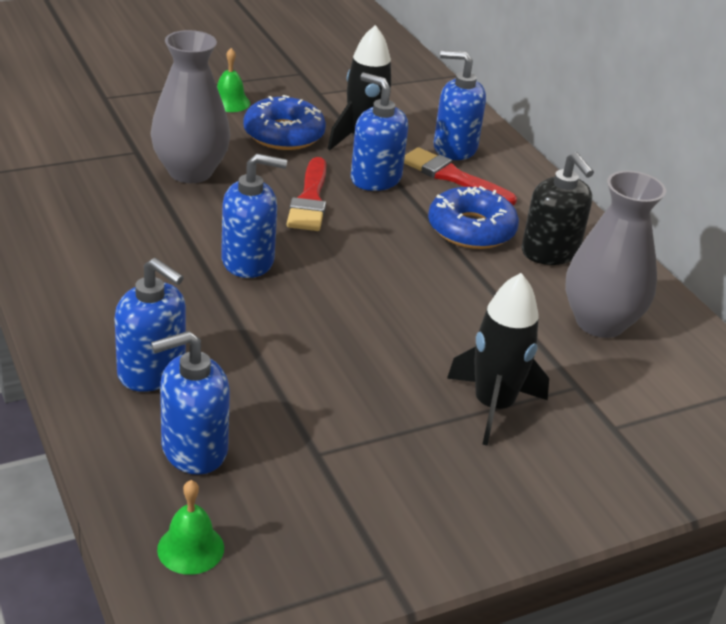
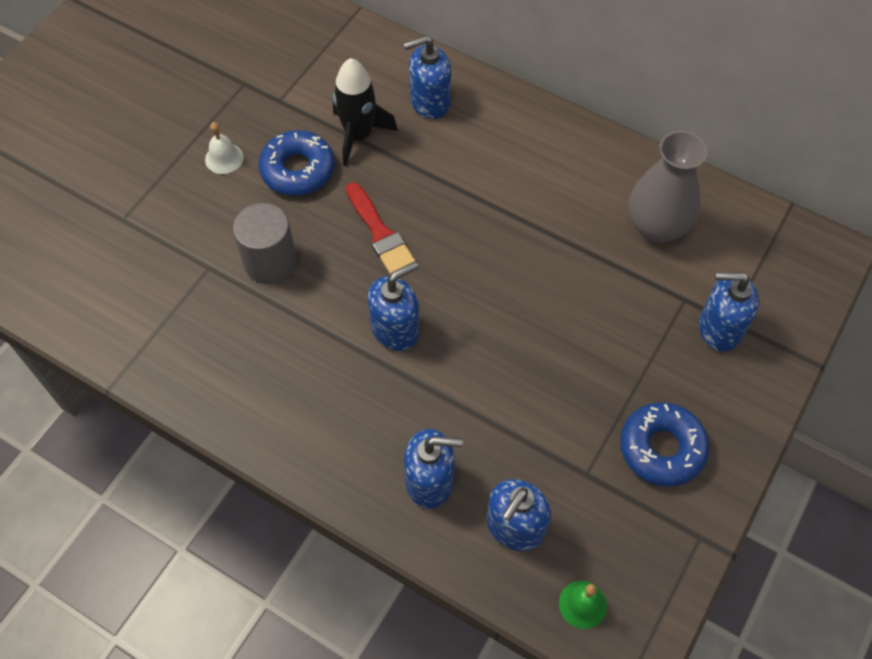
camera: 30 degrees left, 25 degrees up
(190, 172) = (270, 262): grey vase -> grey cylinder
(229, 102) = (224, 158): green bell -> white bell
(375, 179) = (404, 177): blue soap dispenser -> blue soap dispenser (719, 328)
(452, 177) = (454, 137): red brush -> none
(471, 229) = (510, 188): blue donut -> blue donut (661, 448)
(493, 406) = (652, 354): black rocket -> none
(550, 252) = (577, 177): black soap dispenser -> none

